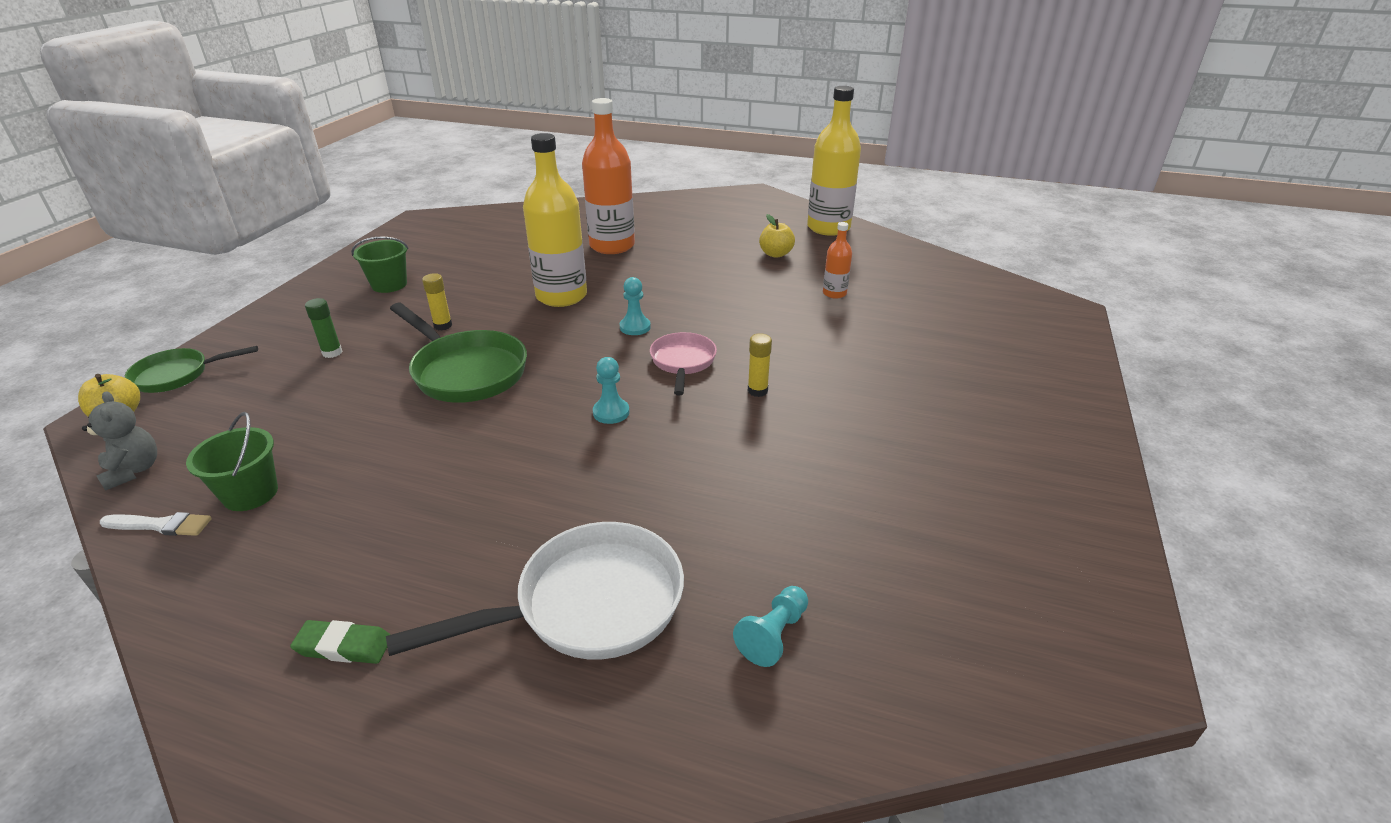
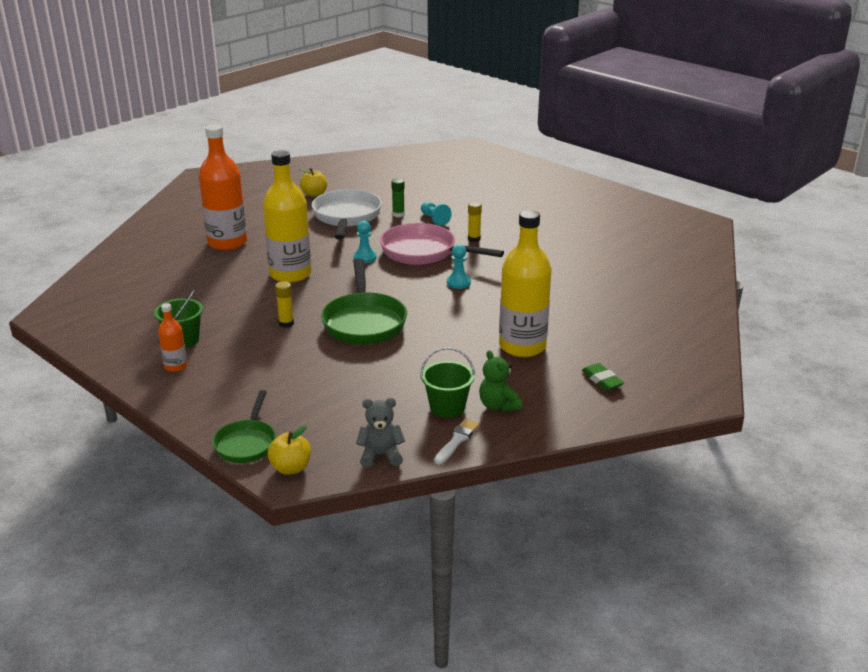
camera: 65 degrees left, 5 degrees down
(254, 541) = (498, 405): none -> green teddy bear
(332, 352) = (281, 371): green glue stick -> green glue stick (398, 214)
(344, 646) = (602, 380): green eraser -> green eraser turned 60 degrees counterclockwise
(466, 371) = (364, 322): green pan -> green pan turned 105 degrees clockwise
(588, 604) = (611, 315): white pan -> white pan (346, 217)
(682, 362) = (424, 252): pink pan -> pink pan, size x1.64
(773, 635) = (654, 278): turquoise pawn -> turquoise pawn (434, 219)
(828, 228) = (296, 169): yellow bottle -> yellow bottle (522, 346)
(834, 293) = (388, 192): orange bottle -> orange bottle (175, 366)

